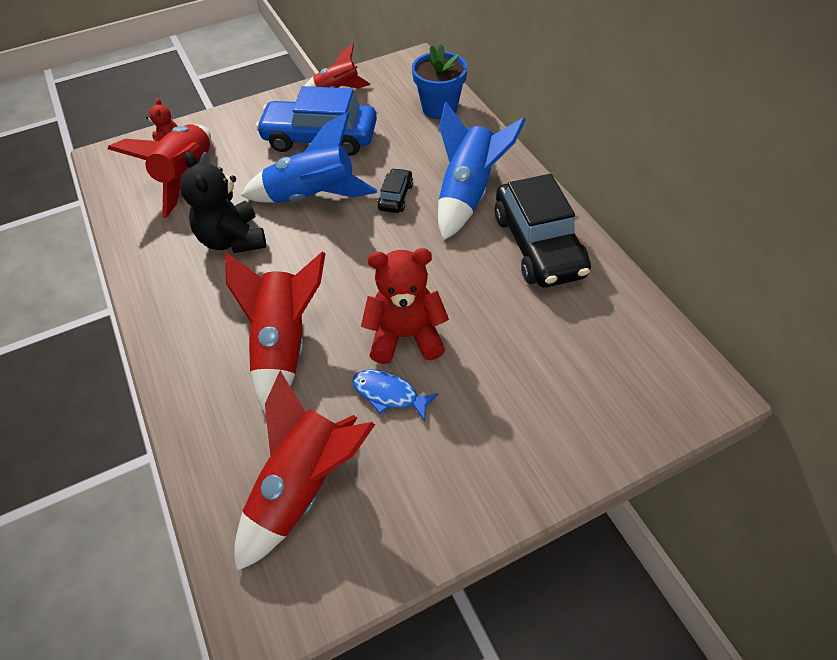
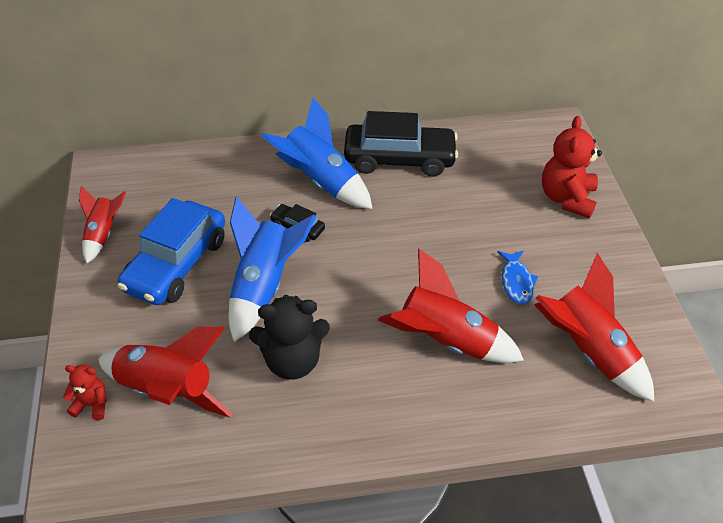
camera: 75 degrees left, 5 degrees down
(389, 394) = (516, 282): blue fish -> blue fish turned 45 degrees counterclockwise
(406, 336) = (462, 259): red teddy bear -> red teddy bear (567, 198)
(439, 108) = (190, 168): blue flower pot -> none

